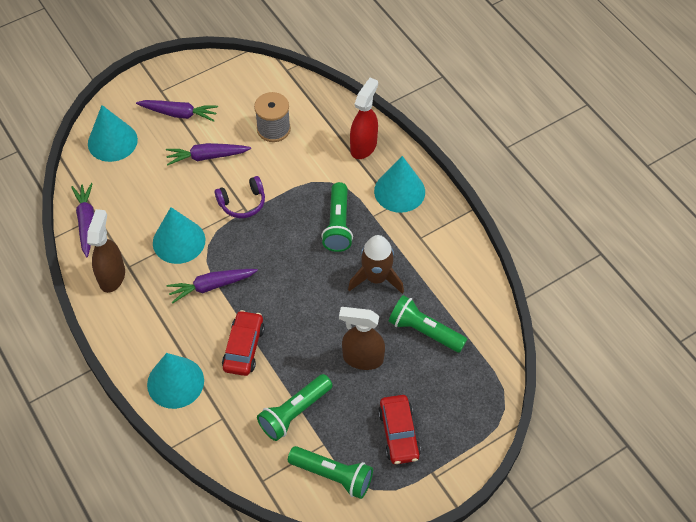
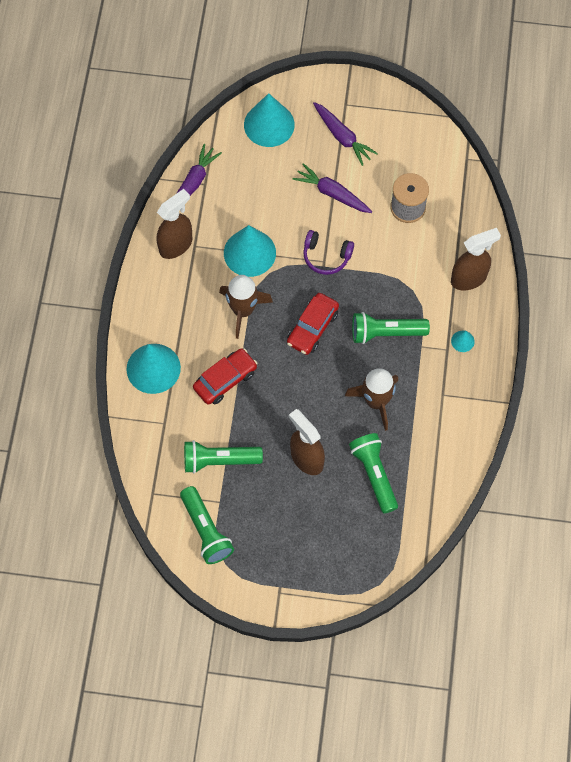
camera: 40 degrees right, 10 degrees up
(211, 286) = (243, 310): purple carrot -> brown rocket
(338, 225) = (386, 333): green flashlight -> green flashlight turned 45 degrees clockwise
(363, 146) = (469, 278): red spray bottle -> brown spray bottle
(399, 191) = (462, 341): turquoise cone -> turquoise cone, size x0.44
(399, 433) = (281, 538): red car -> red car (312, 328)

